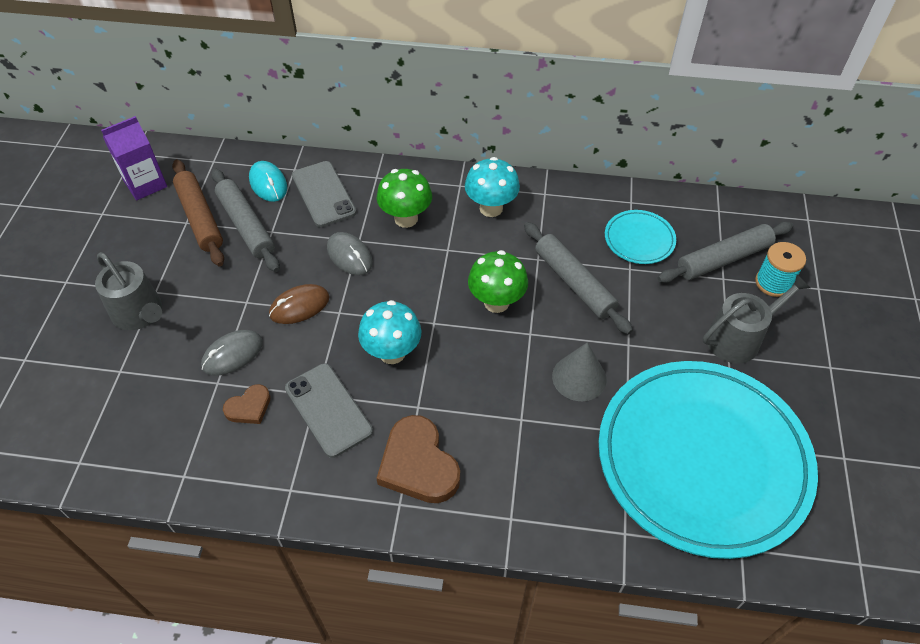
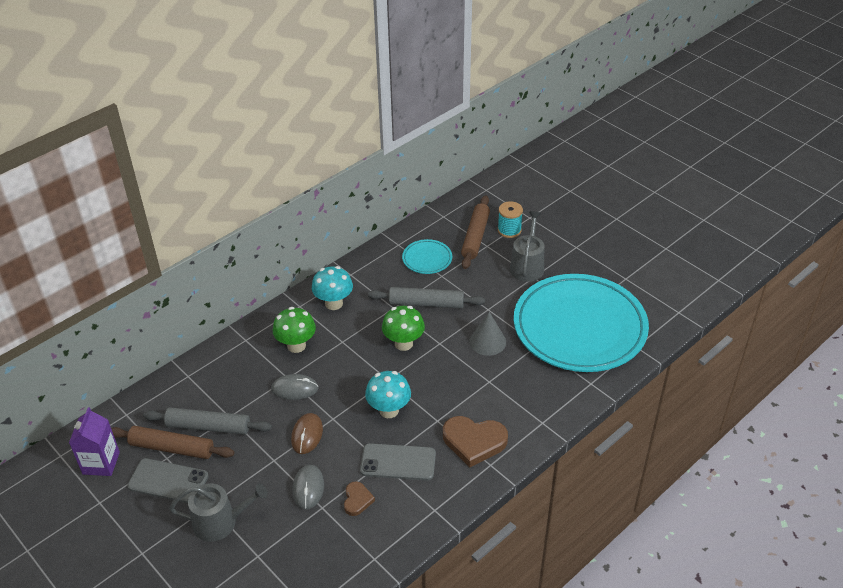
camera: 50 degrees left, 10 degrees down
(268, 183) = (184, 396): turquoise mouse -> none
(324, 194) = (228, 373): grey phone -> grey phone (168, 481)
(723, 259) = (475, 237): grey rolling pin -> brown rolling pin

